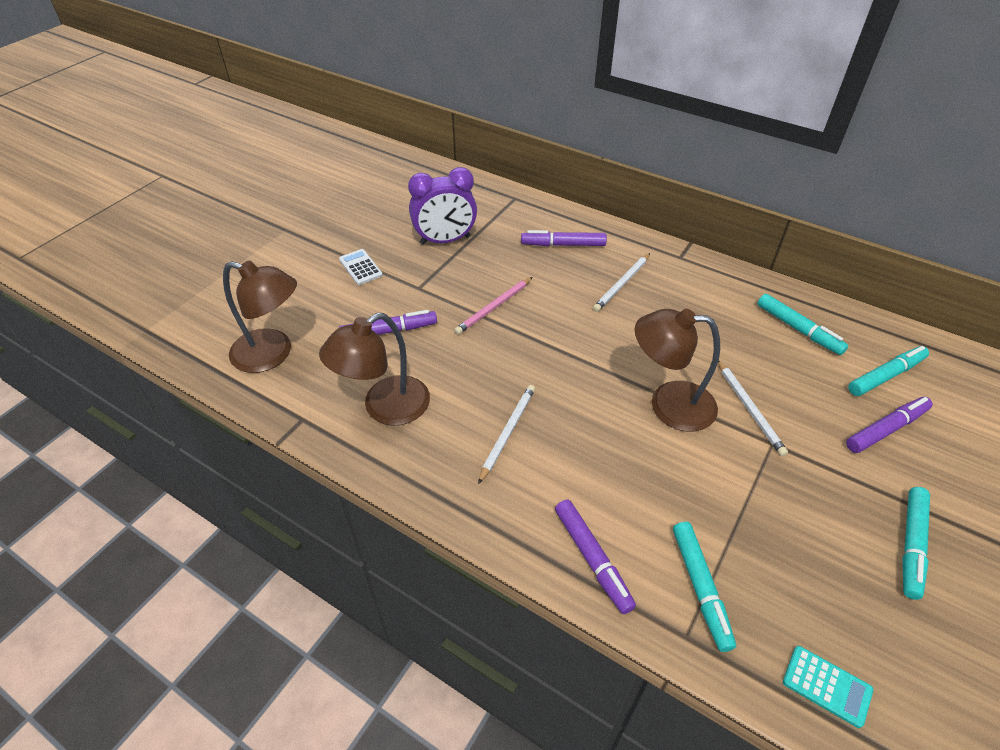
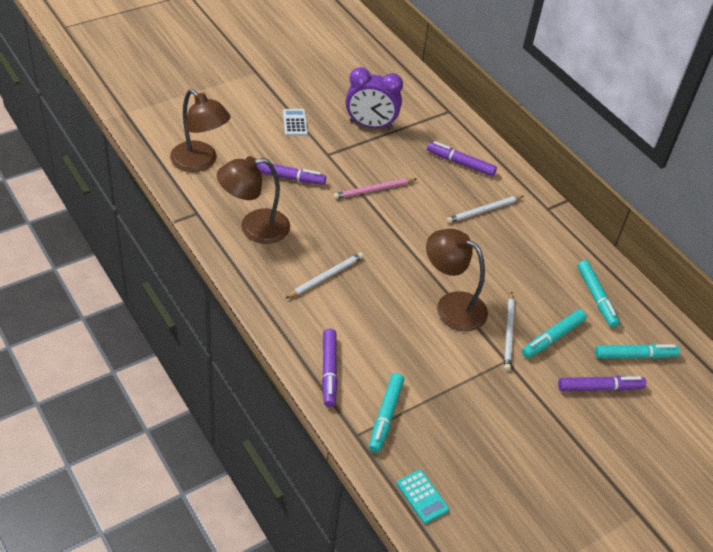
camera: 20 degrees right, 0 degrees up
(911, 545) = (548, 458): turquoise marker -> turquoise marker (552, 338)

